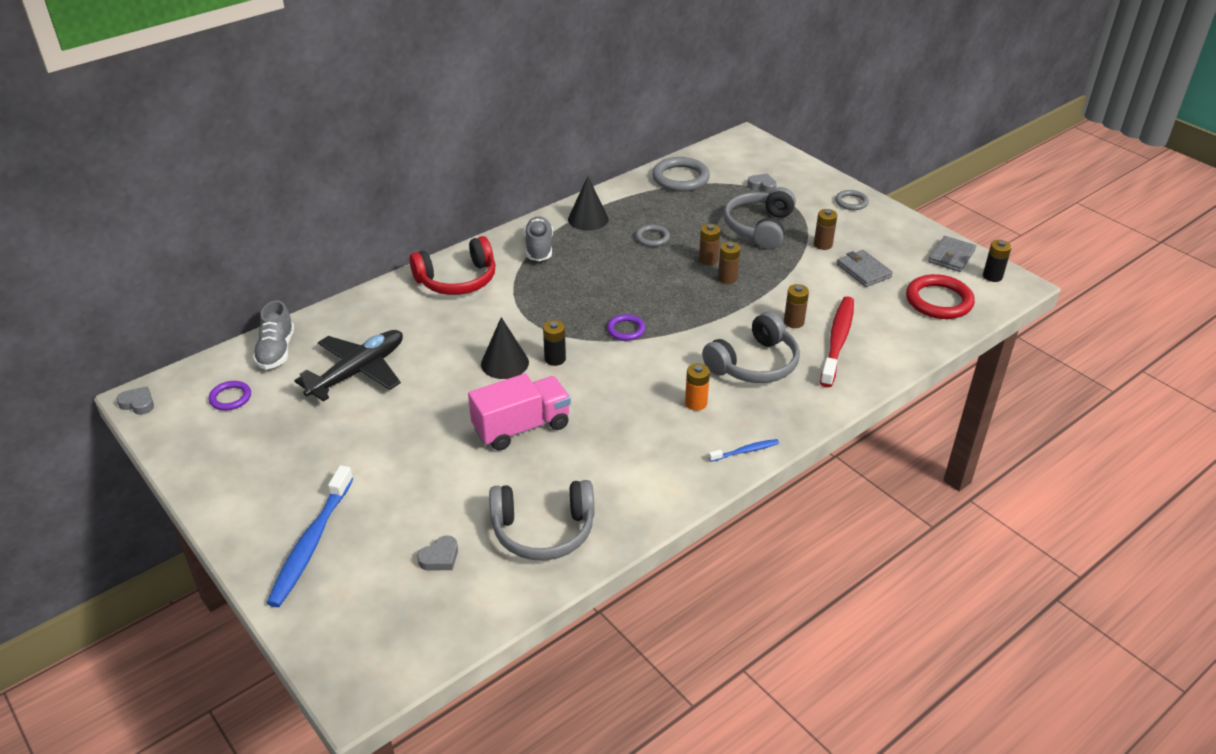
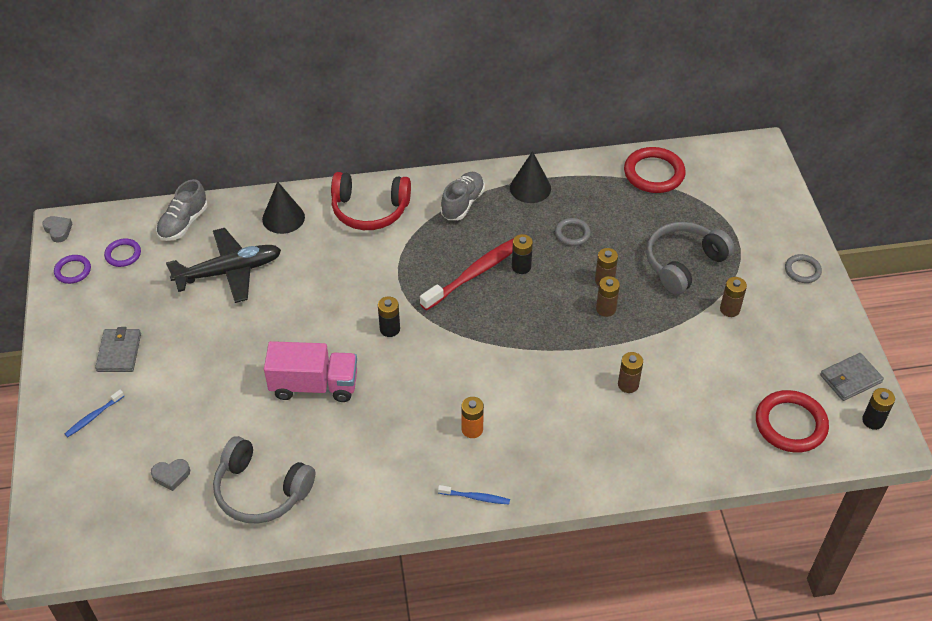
camera: 30 degrees right, 10 degrees up
(311, 543) = (93, 416): blue toothbrush -> blue toothbrush, size x0.47
(504, 363) = (346, 314): black cone -> black cone (283, 218)
(626, 330) = (471, 325): purple ring -> purple ring (73, 271)
(630, 274) = (521, 267): none -> black battery
(680, 178) = (654, 173): grey ring -> red ring
(754, 364) = (555, 413): grey headphones -> none
(762, 186) = (727, 214): grey heart -> none
(837, 341) = (652, 423): red toothbrush -> red toothbrush (476, 273)
(863, 271) = (744, 357): grey wallet -> grey wallet (119, 352)

